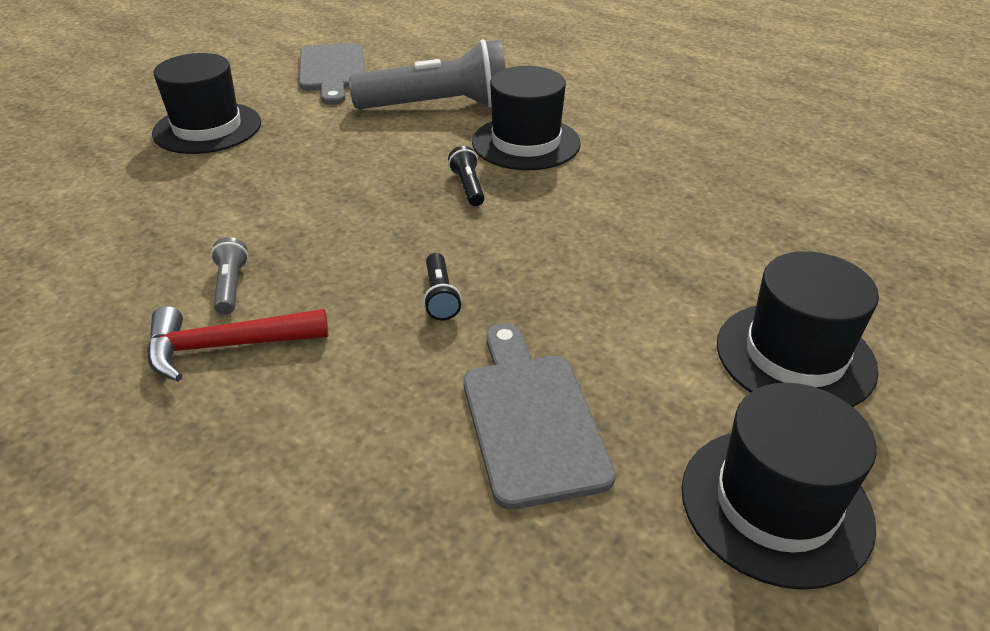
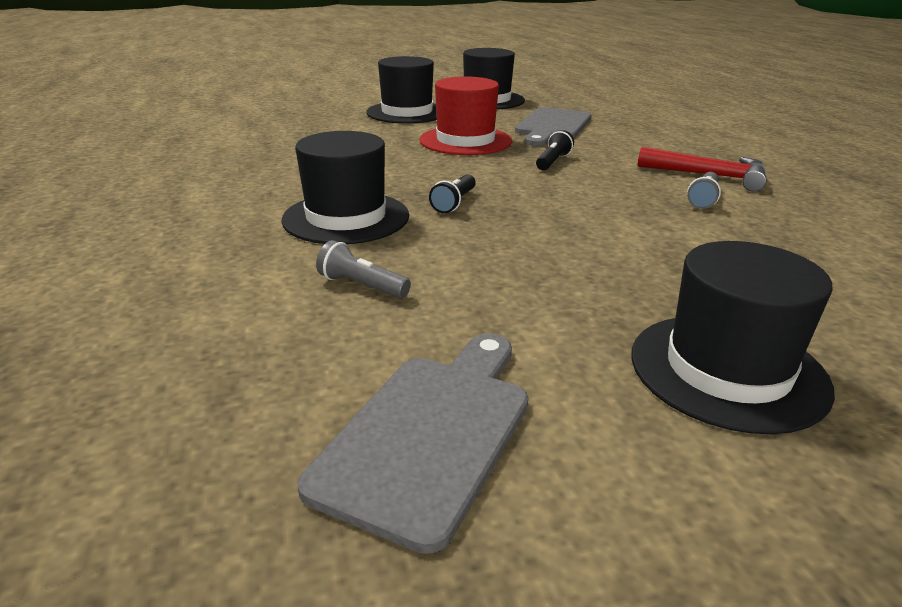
camera: 145 degrees left, 10 degrees down
(438, 106) = (361, 286): grey flashlight -> grey flashlight, size x0.41
(594, 302) = (465, 141): none -> red hat

